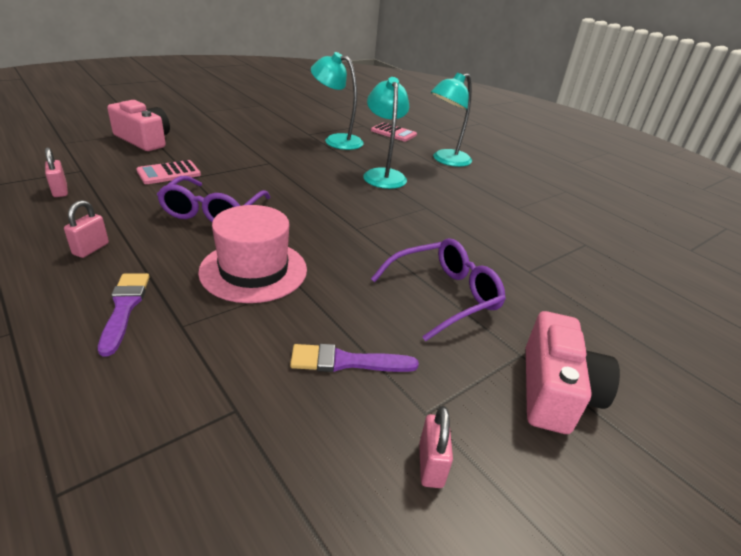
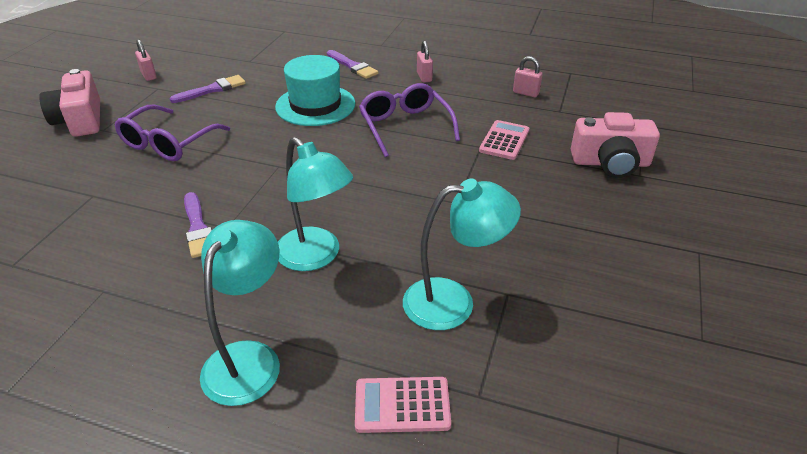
camera: 150 degrees right, 5 degrees up
(253, 270) = (315, 105): pink hat -> turquoise hat
(446, 214) = (198, 228): none -> purple brush

